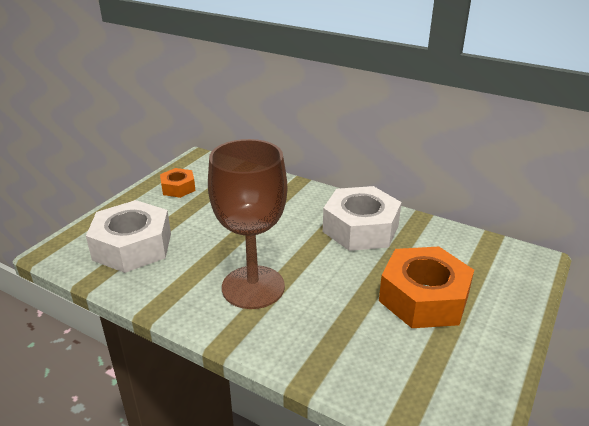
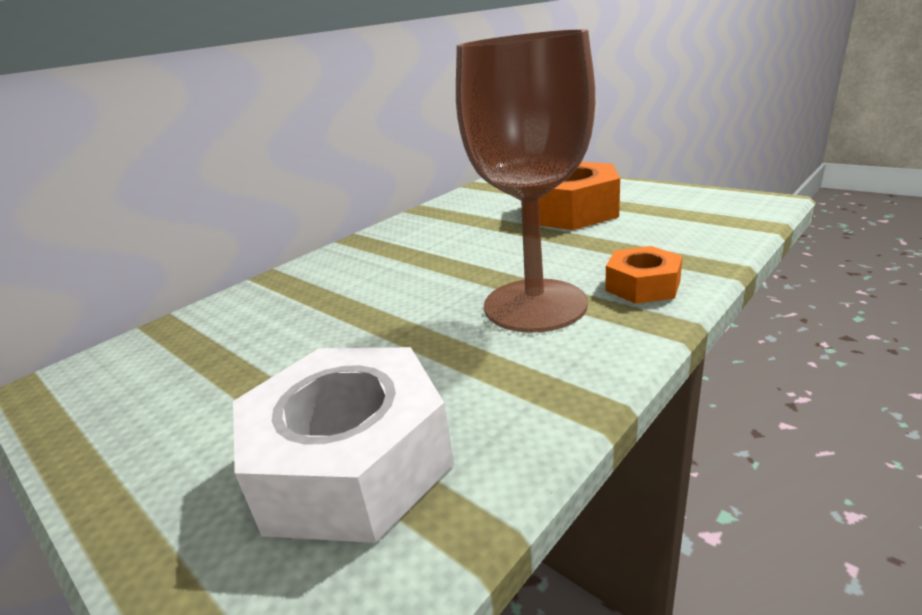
camera: 75 degrees left, 5 degrees down
(178, 188) = (151, 406): orange nut -> orange nut (642, 285)
(360, 228) = (425, 237): white nut -> none

